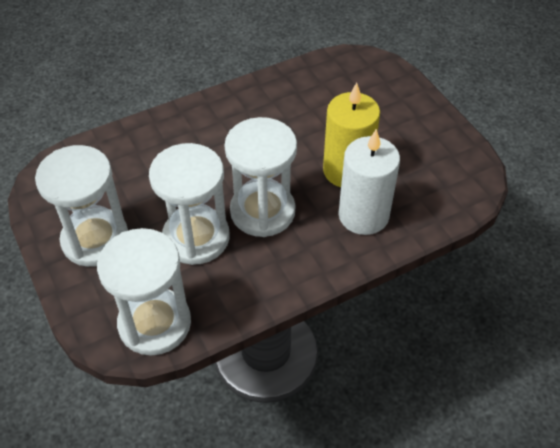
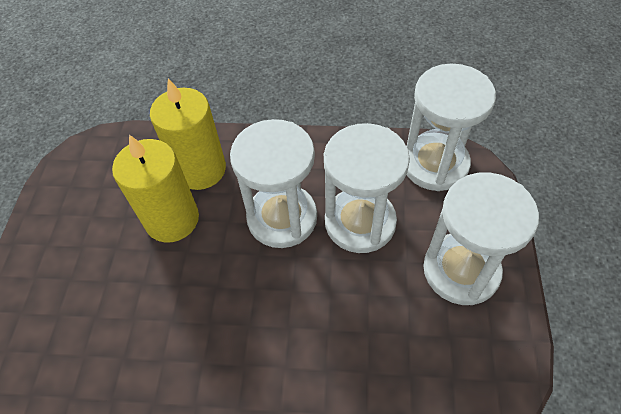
camera: 145 degrees left, 5 degrees up
(363, 215) = (200, 169): white candle -> yellow candle

